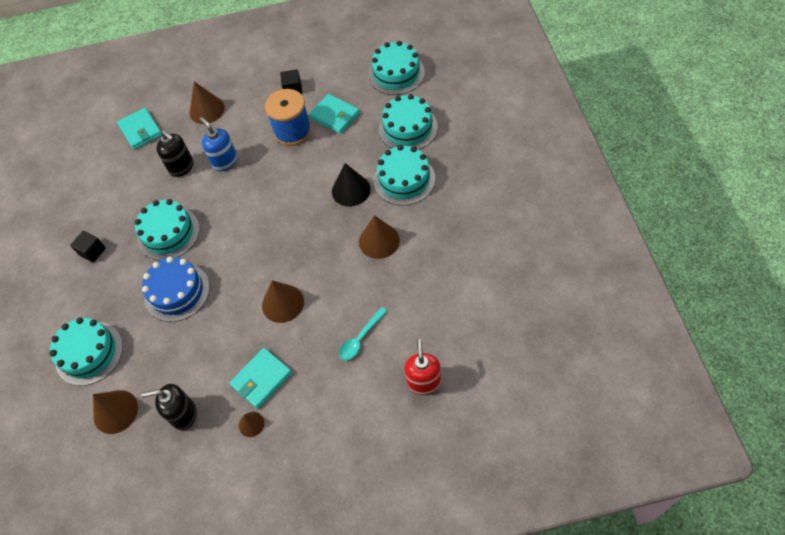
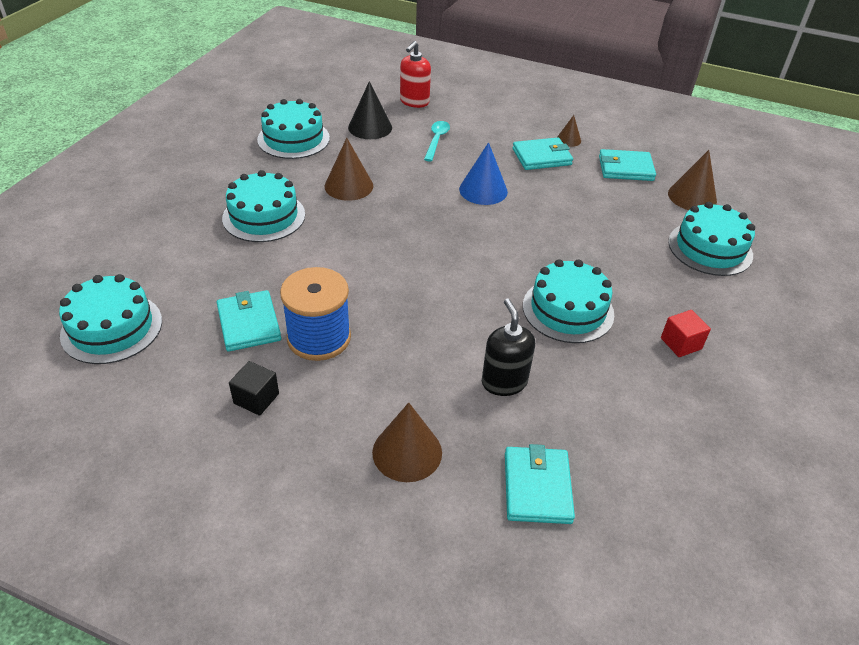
camera: 155 degrees left, 15 degrees down
(92, 251) = (681, 343): black cube -> red cube
(177, 292) = (587, 250): blue cake -> none
(183, 414) = (625, 168): black soap dispenser -> turquoise wallet
(225, 162) = (439, 353): blue soap dispenser -> none
(282, 303) = (483, 190): brown cone -> blue cone
(351, 190) = (325, 237): black cone -> black cone (370, 127)
(360, 338) = (436, 140): turquoise spoon -> turquoise spoon turned 60 degrees counterclockwise
(408, 128) = (193, 258): turquoise cake -> turquoise cake (293, 139)

